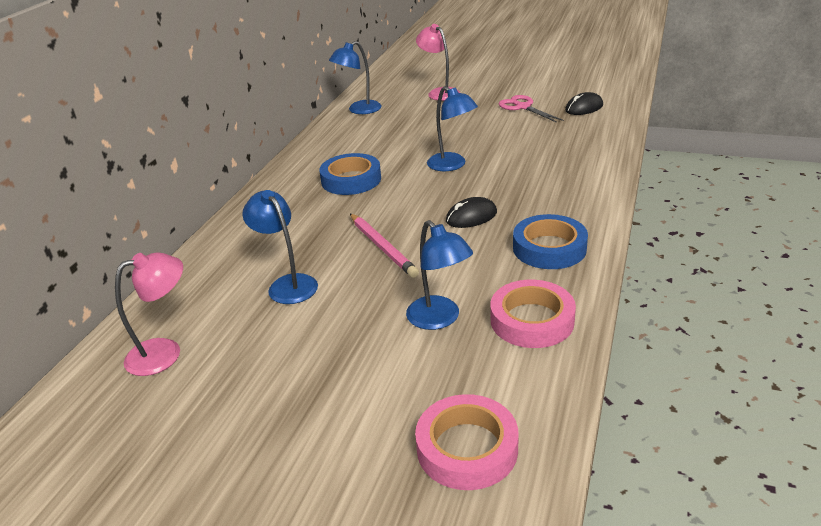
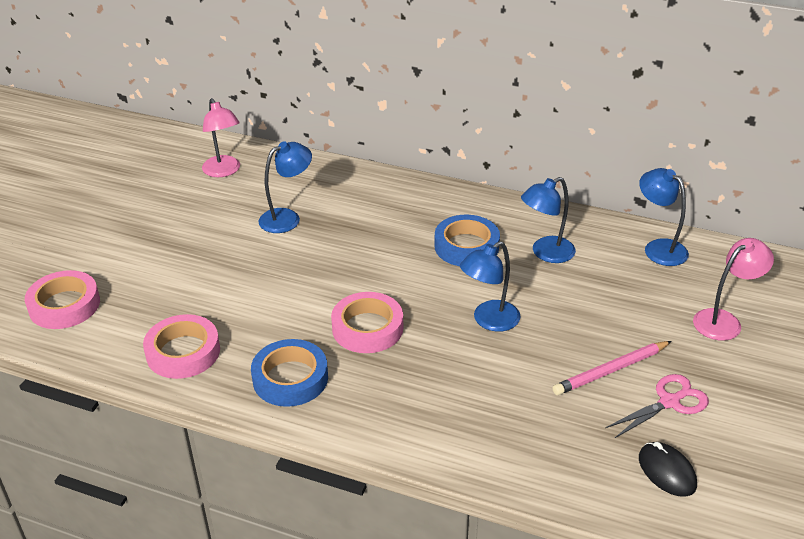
camera: 90 degrees right, 5 degrees up
(382, 247) = (327, 268): pink pencil -> pink pencil (611, 370)
(439, 319) = (207, 299): blue lamp -> blue lamp (546, 253)
(471, 216) = (367, 328): black mouse -> pink tape

